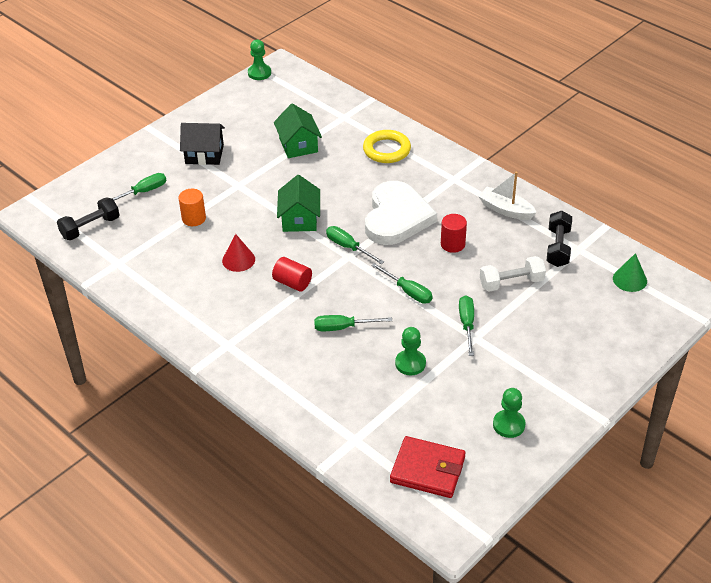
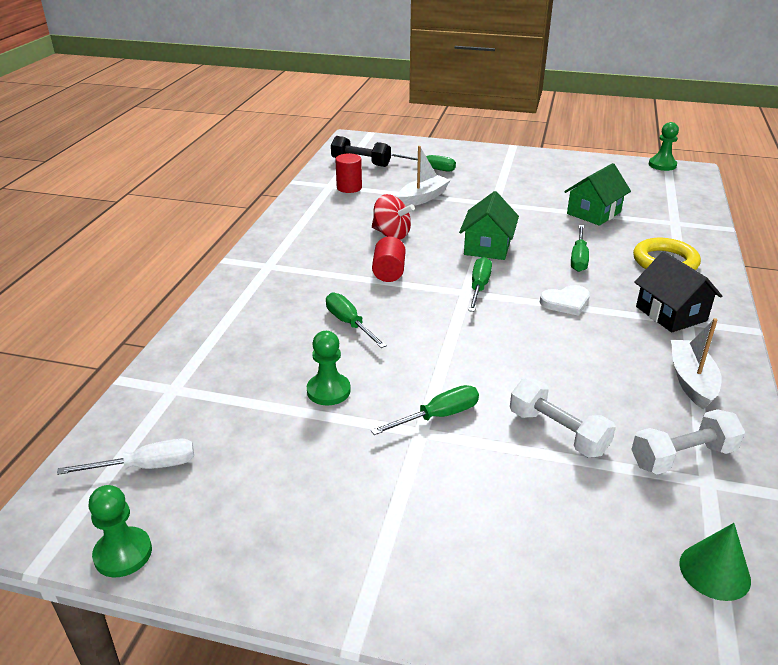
camera: 60 degrees right, 10 degrees down
(194, 218) = (423, 198): orange cylinder -> white boat
(204, 154) = (513, 176): black house -> black house (671, 313)
(238, 260) = (391, 234): red cone -> red spinning top
(299, 219) = (487, 247): green house -> green house turned 45 degrees counterclockwise
(396, 217) = (566, 302): white heart -> white heart, size x0.45
(408, 291) = (451, 350): green screwdriver -> green screwdriver (578, 258)
(427, 470) = (146, 467): red wallet -> white screwdriver
(452, 244) = (571, 357): red cylinder -> red cylinder (349, 188)
(508, 425) = (272, 522): green pawn -> green pawn (123, 554)
(558, 247) = (682, 457): black dumbbell -> white dumbbell

